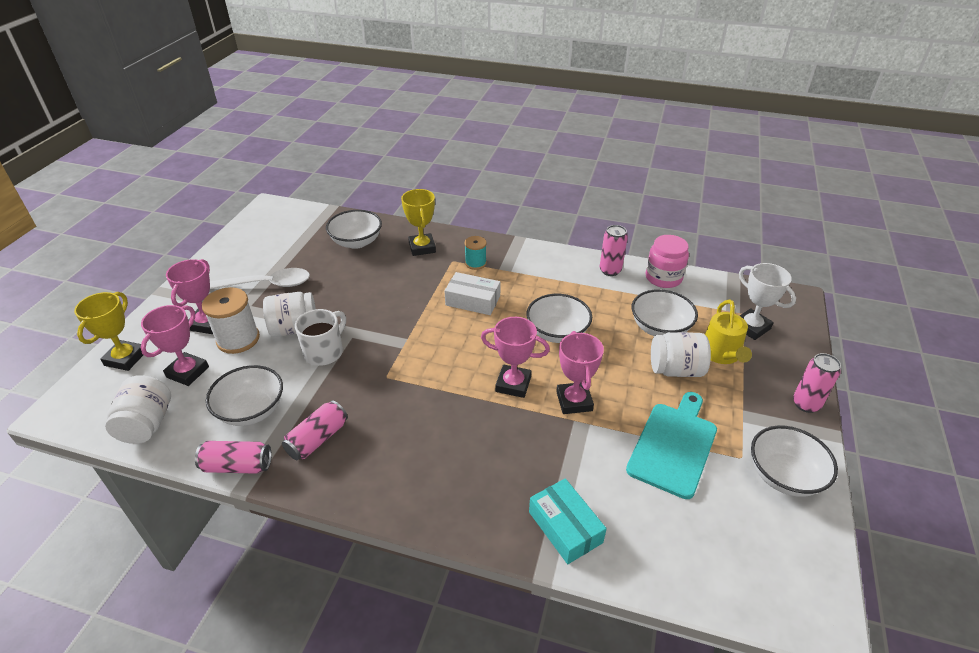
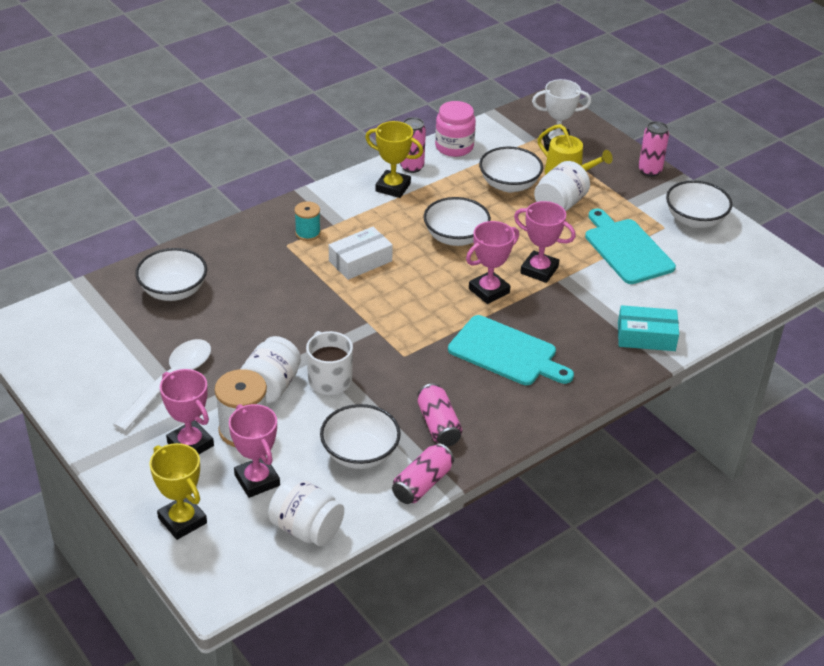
camera: 55 degrees left, 0 degrees up
(422, 247) = (240, 253): yellow trophy -> yellow trophy (393, 187)
(445, 435) = (506, 352): none -> turquoise cutting board

